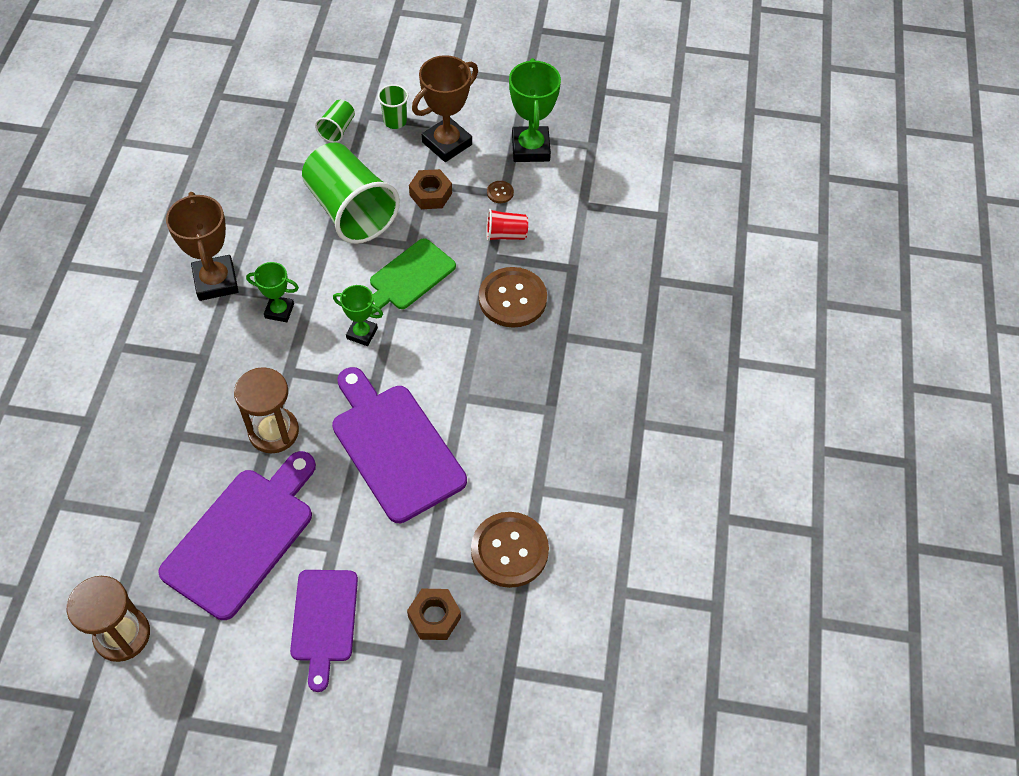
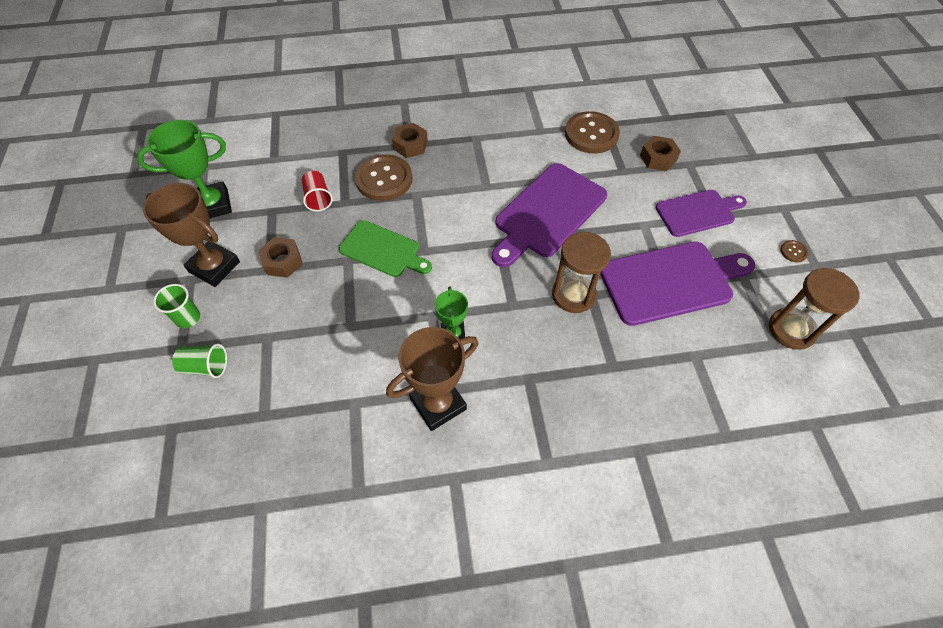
camera: 105 degrees left, 0 degrees up
(242, 537) = (670, 282): purple cutting board -> purple cutting board turned 150 degrees clockwise
(350, 211) = (317, 318): green cup -> none
(362, 333) = (453, 265): green trophy -> none
(500, 192) = (271, 213): brown button -> brown button (793, 252)
(560, 337) = (410, 145): none -> brown nut

